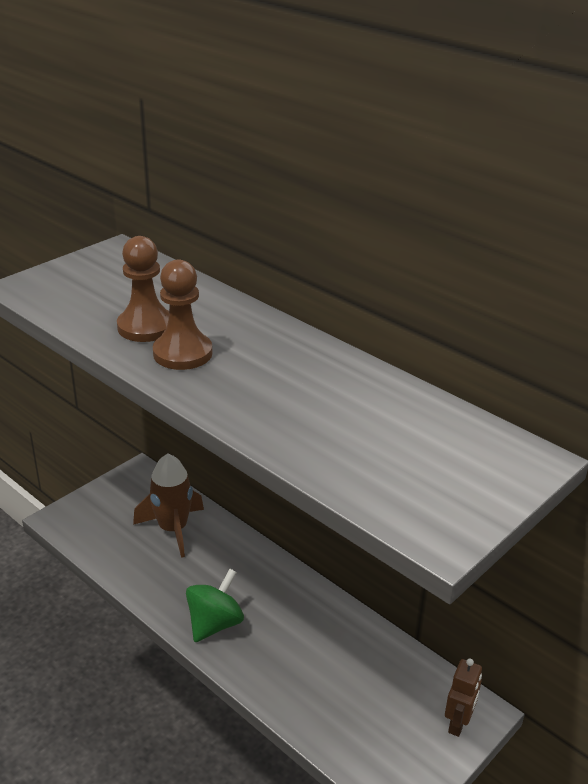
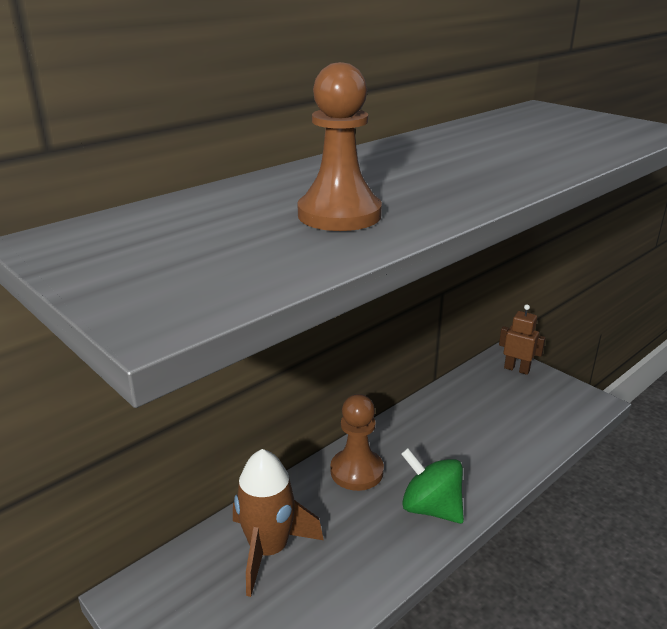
camera: 85 degrees left, 5 degrees down
(182, 353) = (409, 196): brown pawn -> brown pawn (357, 471)

